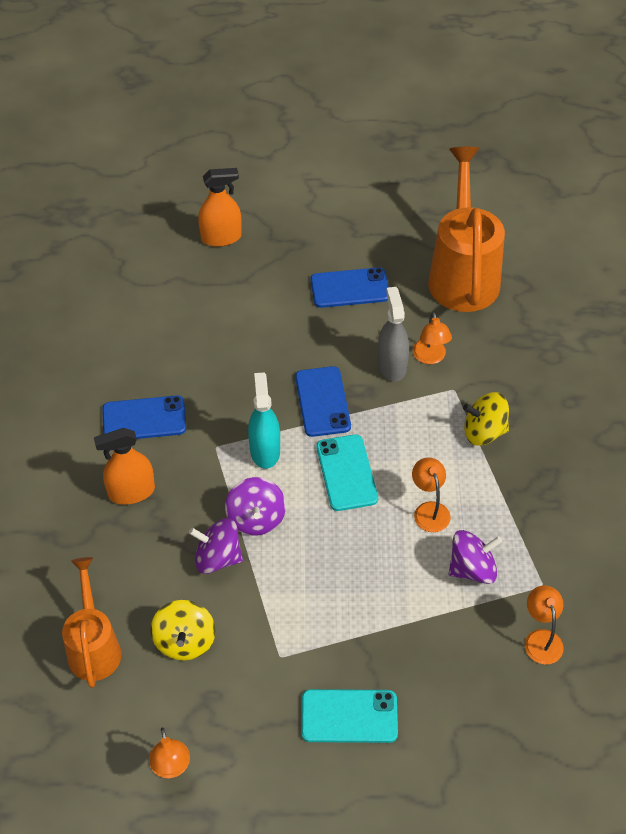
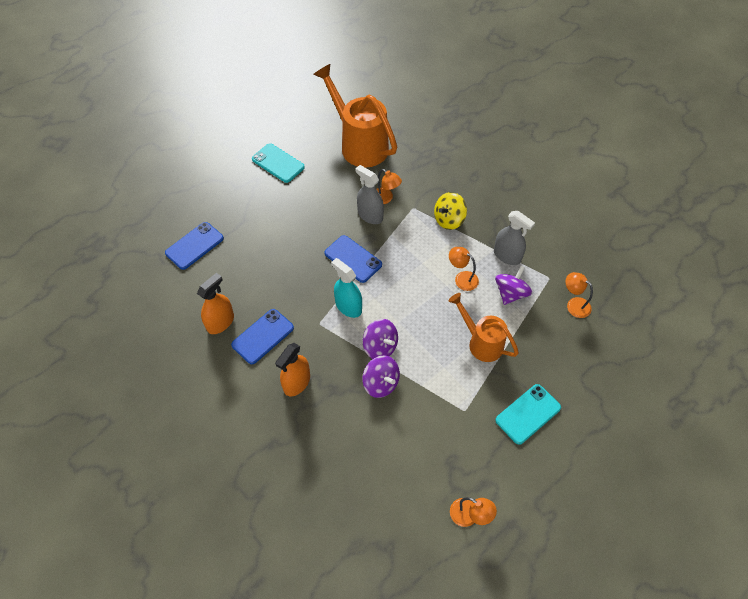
camera: 40 degrees left, 5 degrees up
(94, 647) = (362, 485): orange watering can -> orange watering can (481, 342)
(185, 641) = (408, 442): yellow spinning top -> none
(217, 558) = (381, 383): purple spinning top -> purple spinning top turned 105 degrees counterclockwise
(221, 237) = (206, 204): orange spray bottle -> orange spray bottle (220, 322)
(346, 473) = (402, 288): turquoise phone -> turquoise phone (278, 163)
(350, 288) = (307, 188): blue phone -> blue phone (194, 246)
(514, 522) = (507, 256): none -> grey spray bottle

